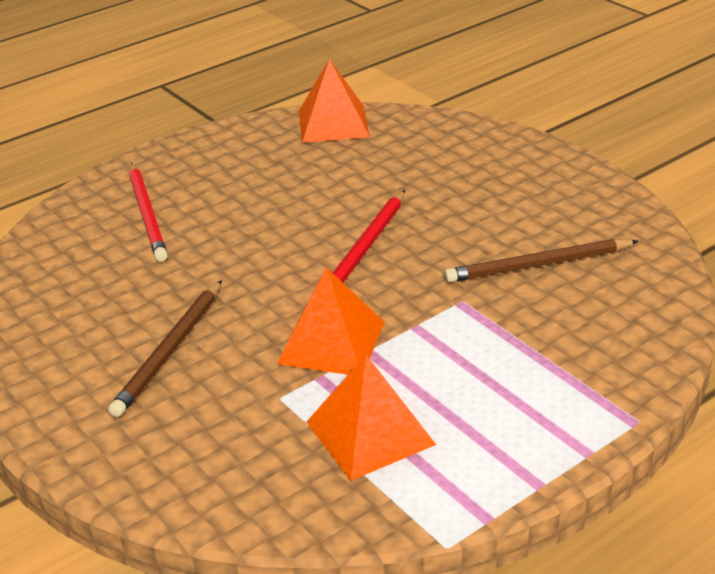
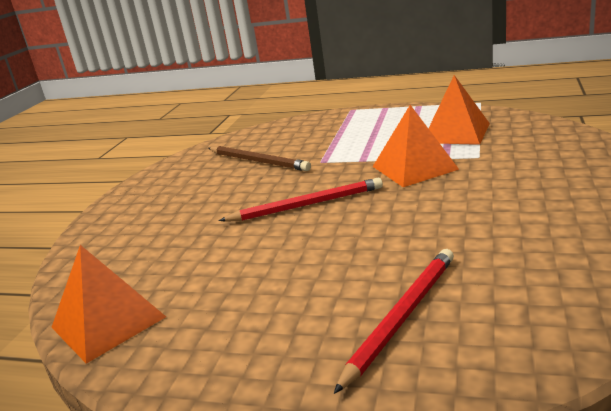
camera: 125 degrees left, 10 degrees down
(170, 351) = (516, 197): brown pencil -> none

